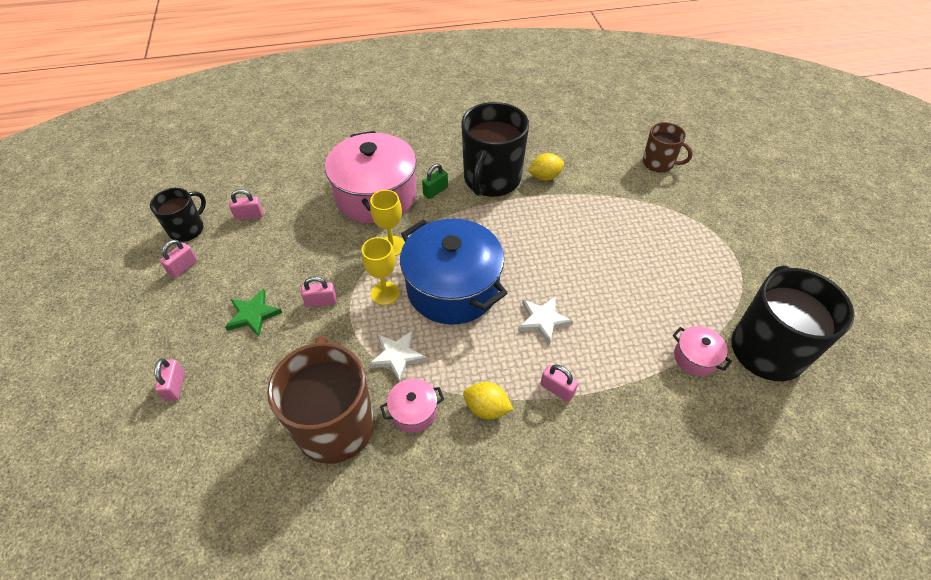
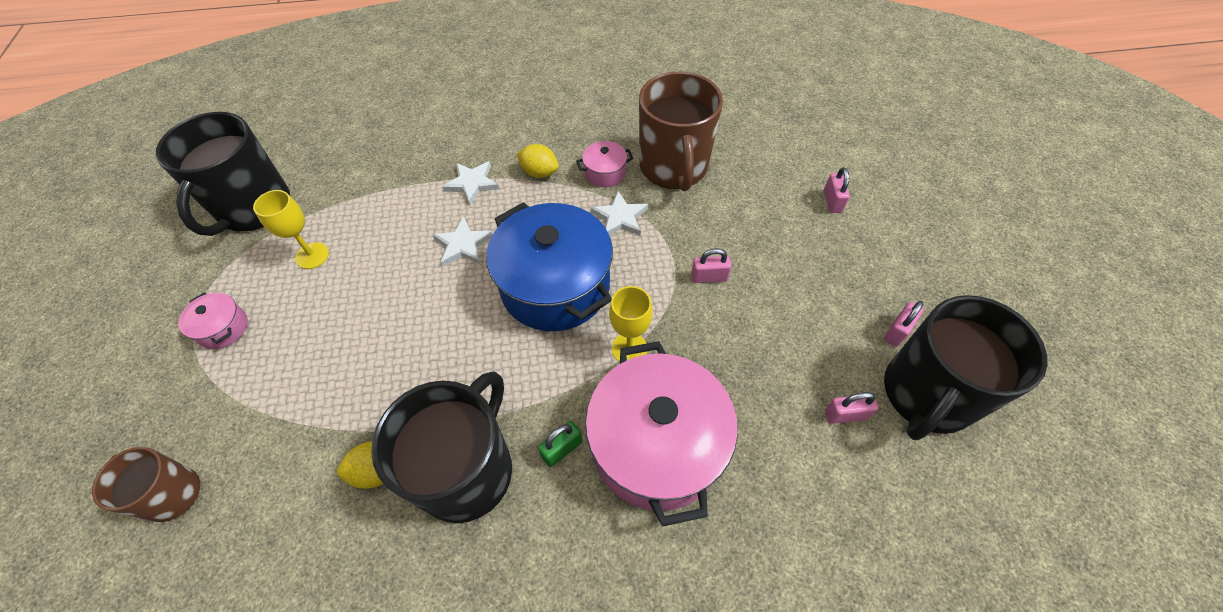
camera: 175 degrees left, 5 degrees up
(187, 229) = (926, 394): black mug -> black mug, size x1.80
(253, 314) = (782, 266): green star -> none
(385, 293) = (635, 283): yellow goblet -> yellow goblet (312, 256)
(557, 389) = (472, 183): pink padlock -> white star
(695, 358) = (328, 203): pink pot -> pink pot (223, 328)

